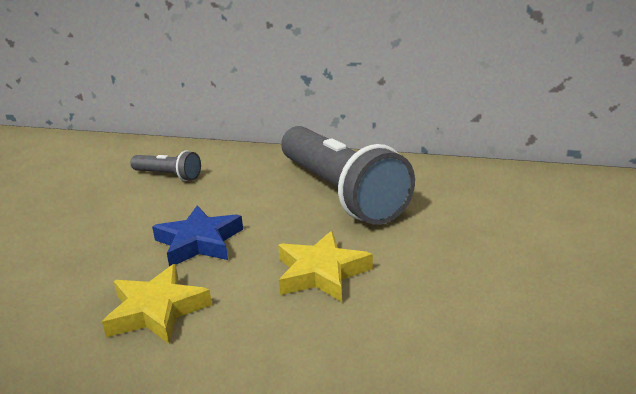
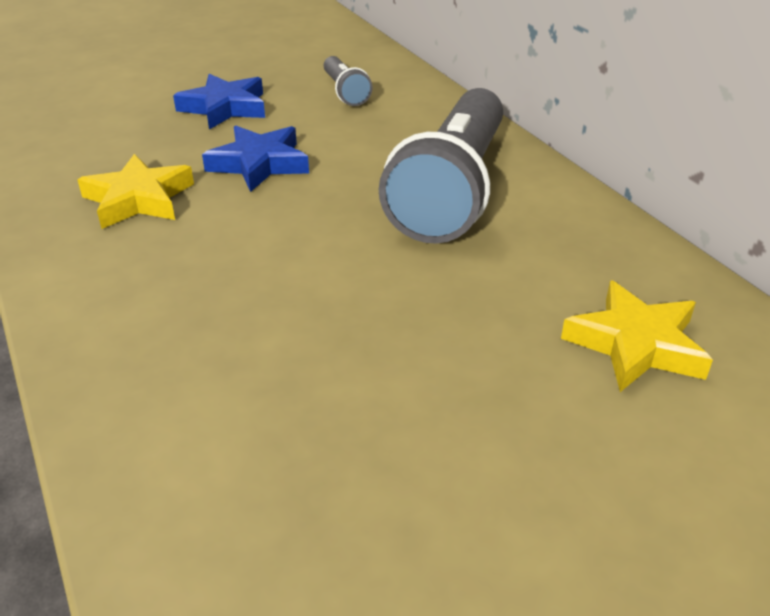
camera: 45 degrees right, 10 degrees up
(98, 225) = (225, 108): none -> blue star
(321, 273) = (291, 250): yellow star -> yellow star (636, 344)

